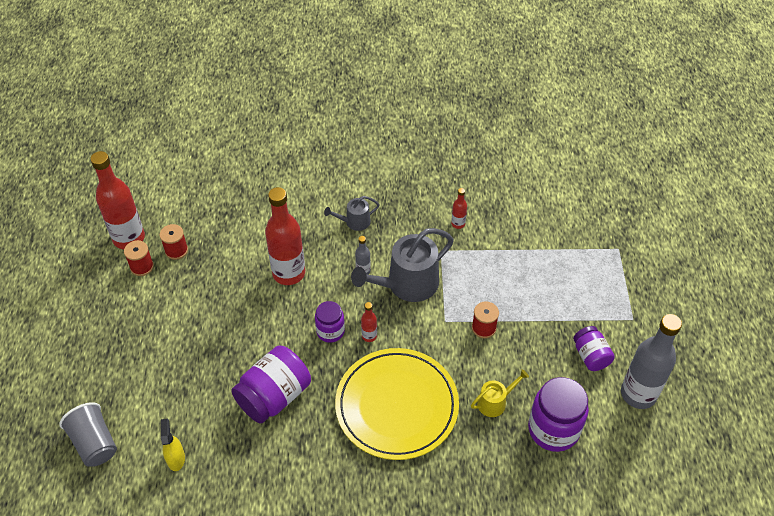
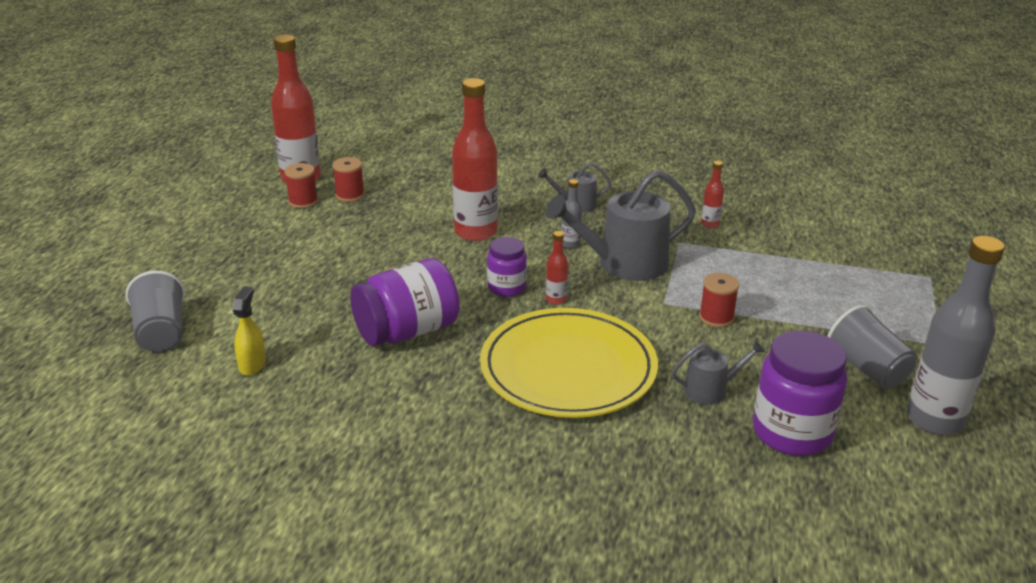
camera: 15 degrees right, 20 degrees down
(495, 402) = (710, 390): yellow watering can -> grey watering can
(590, 356) = (867, 369): purple jar -> grey cup

